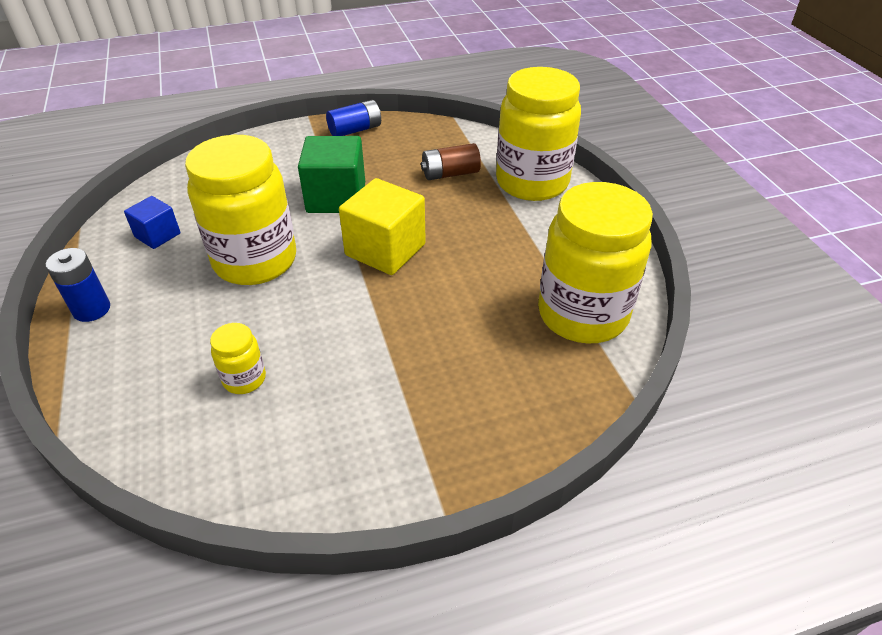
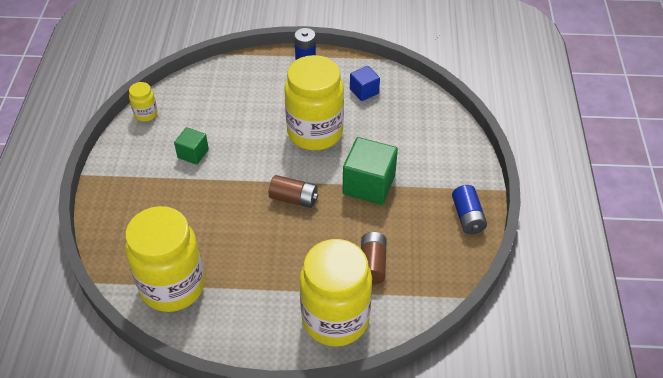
camera: 110 degrees right, 5 degrees up
(244, 379) = (217, 117): yellow jar -> yellow jar (146, 114)
(340, 380) = (193, 153): none -> green cube
(385, 250) = (294, 198): yellow cube -> brown battery

